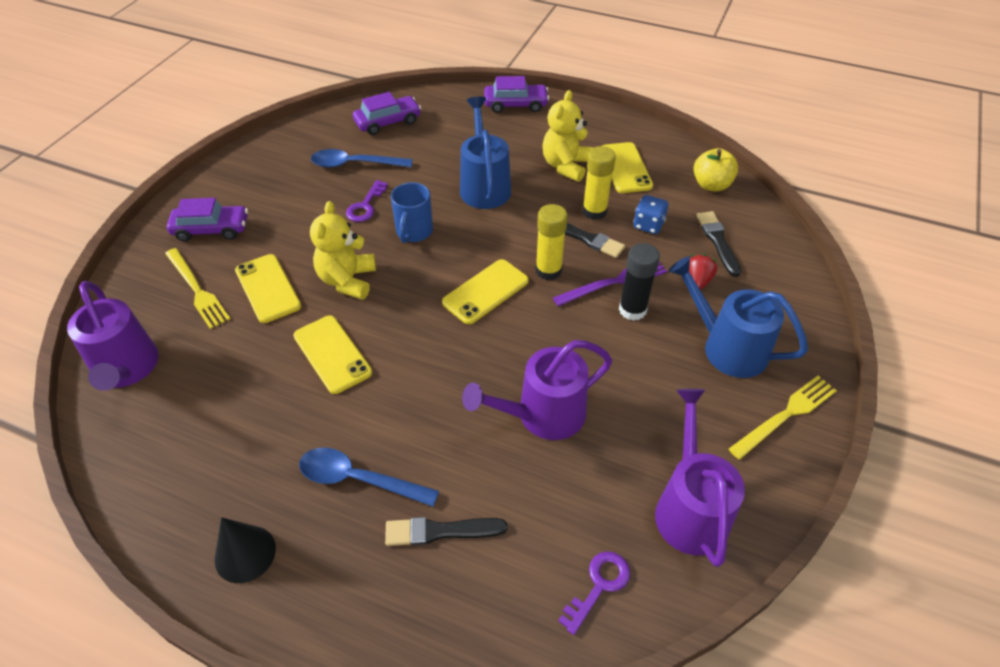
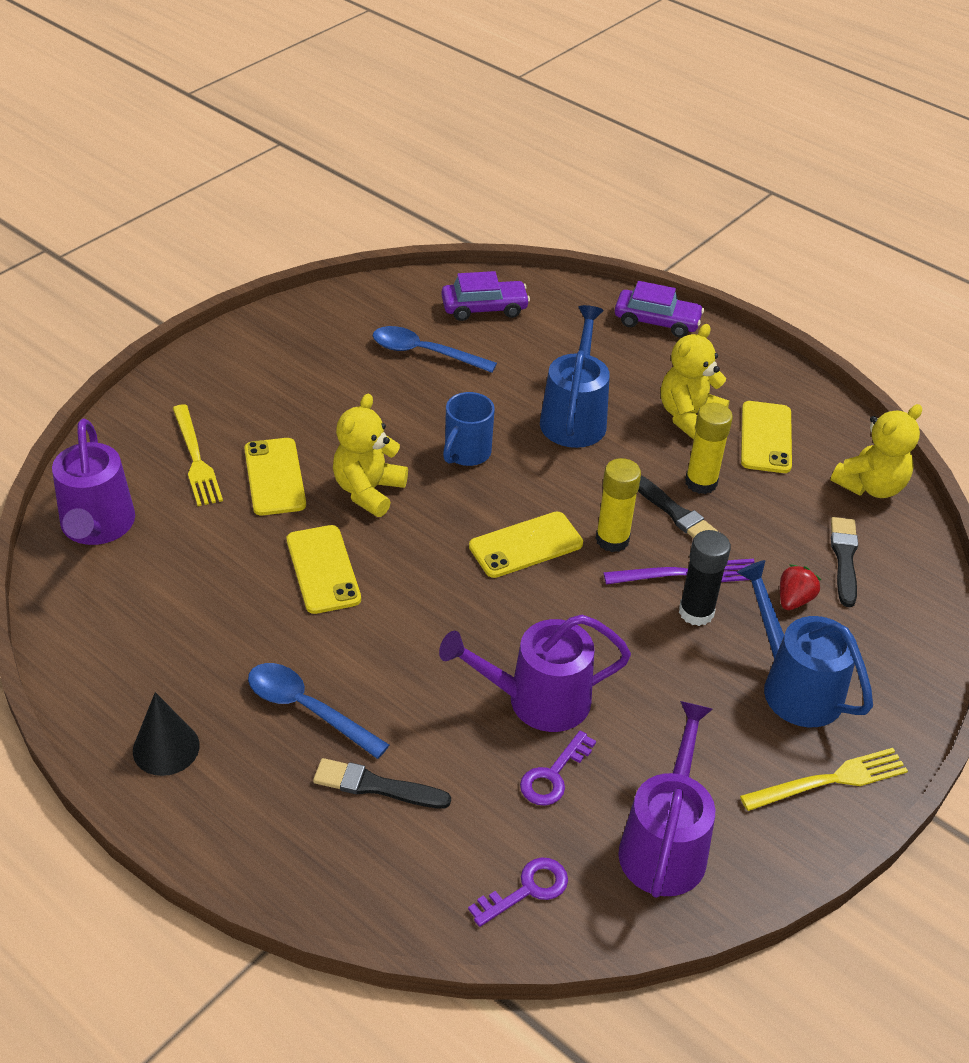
camera: 15 degrees right, 5 degrees down
(211, 229) = (232, 392): purple car -> none
(365, 206) = (420, 407): purple key -> purple key (553, 775)
(648, 225) = (763, 516): blue dice -> none
(711, 185) = (870, 486): yellow apple -> yellow teddy bear

